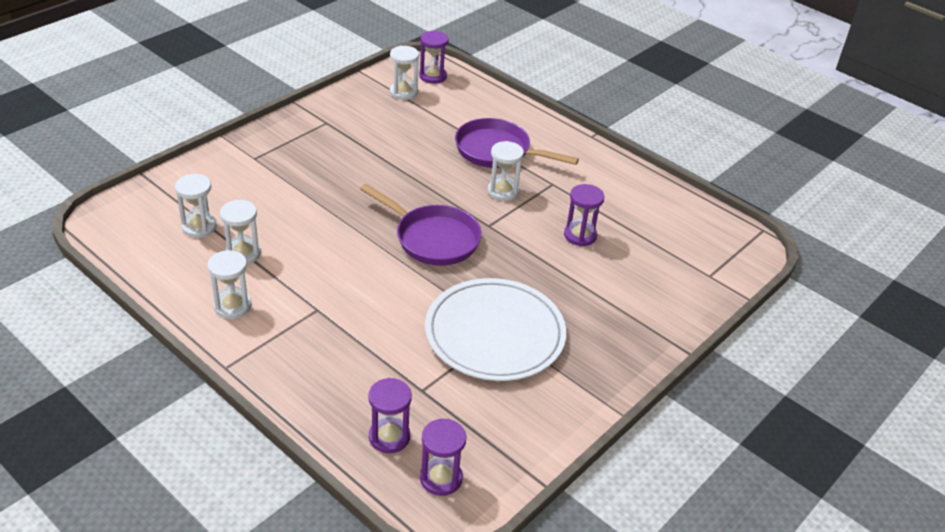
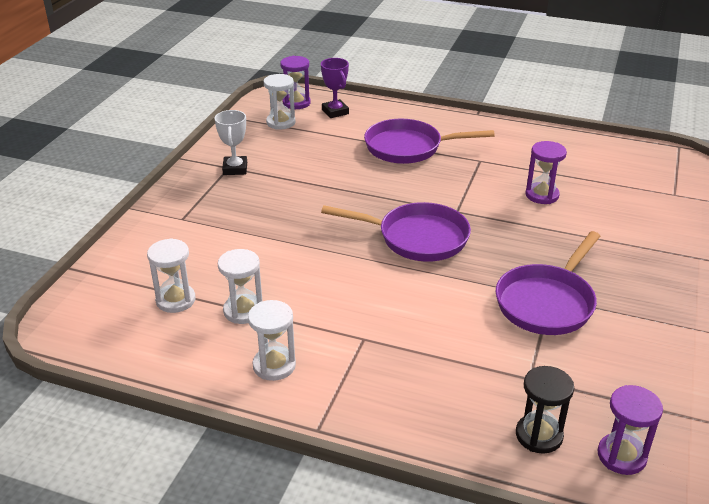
camera: 20 degrees left, 5 degrees down
(331, 125) = (235, 169): none -> white trophy
(389, 437) = (539, 435): purple hourglass -> black hourglass
(460, 95) = (335, 112): none -> purple trophy
(495, 333) = (547, 302): white plate -> purple pan
(503, 191) = (443, 179): white hourglass -> none

